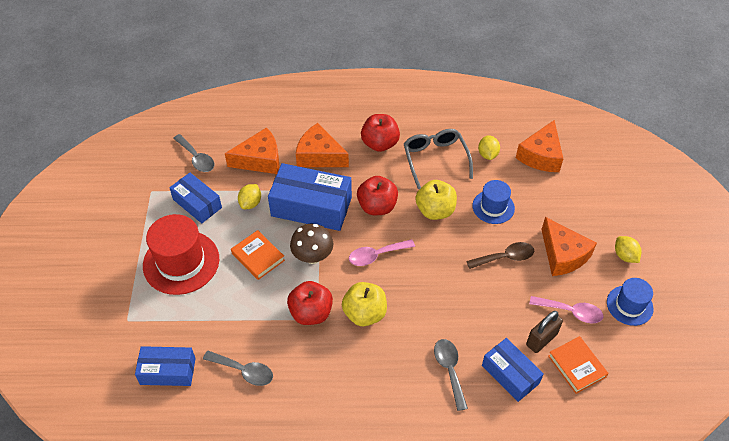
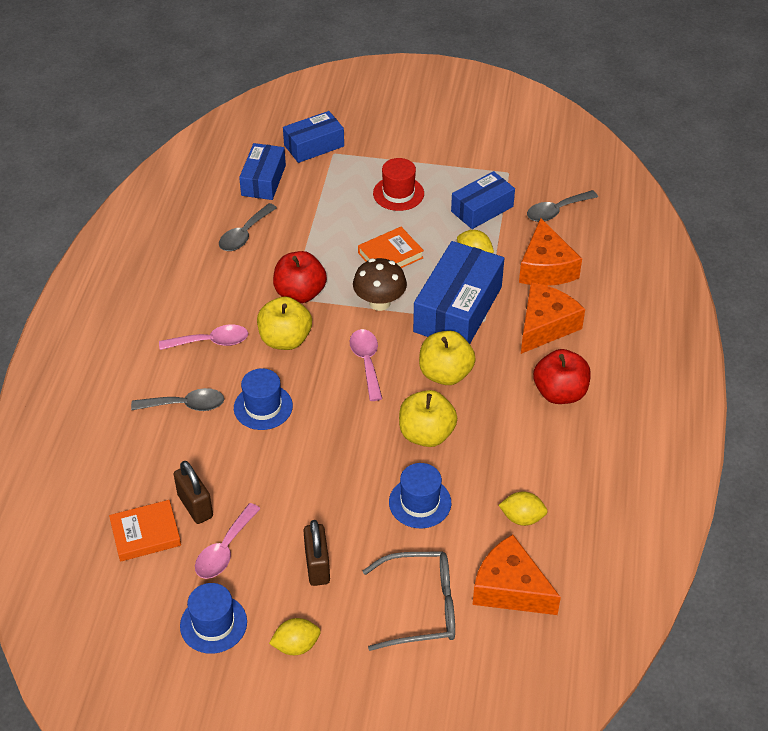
camera: 100 degrees right, 5 degrees down
(181, 262) = (398, 193): red hat -> red hat, size x0.58
(377, 206) = (445, 374): red apple -> yellow apple
(378, 367) = (211, 342): none -> pink spoon
(435, 160) = (520, 452): grey glasses -> grey glasses (420, 607)
(437, 315) = (263, 407): none -> blue hat
(505, 257) = (330, 496): brown spoon -> none
(510, 374) = (159, 462): blue box -> blue box (314, 146)
(563, 255) = (317, 566): orange cheese -> brown padlock

